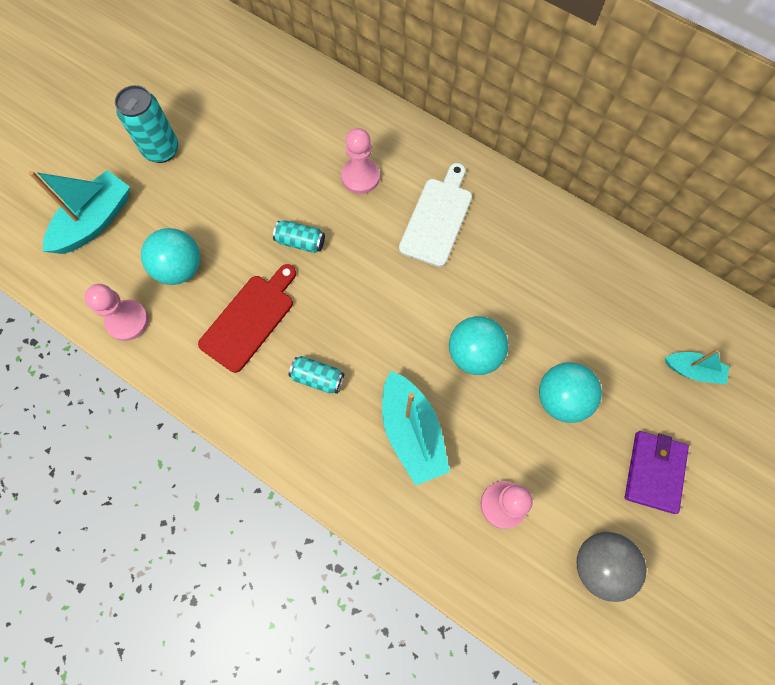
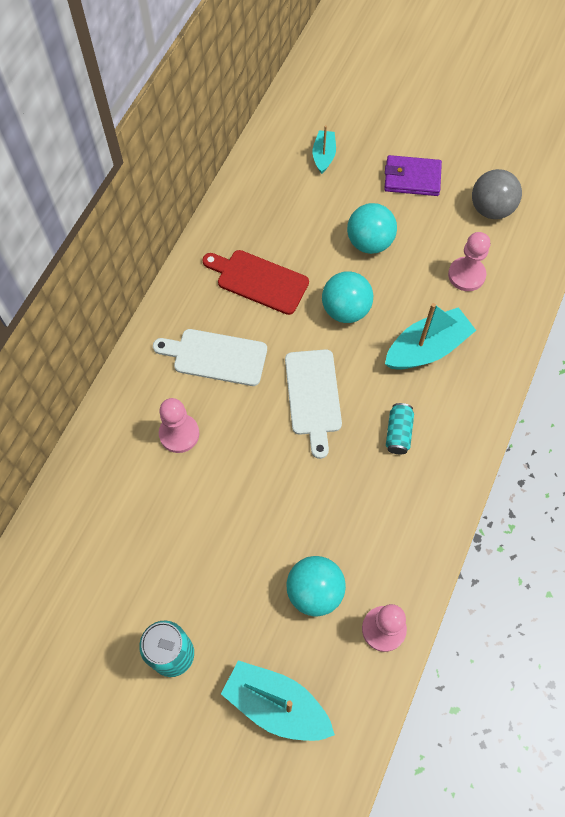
camera: 100 degrees left, 5 degrees down
(250, 319) = (355, 506): red cutting board -> red cutting board (259, 280)
(300, 241) = (263, 477): turquoise can -> none
(376, 302) = (313, 396): none -> white cutting board

